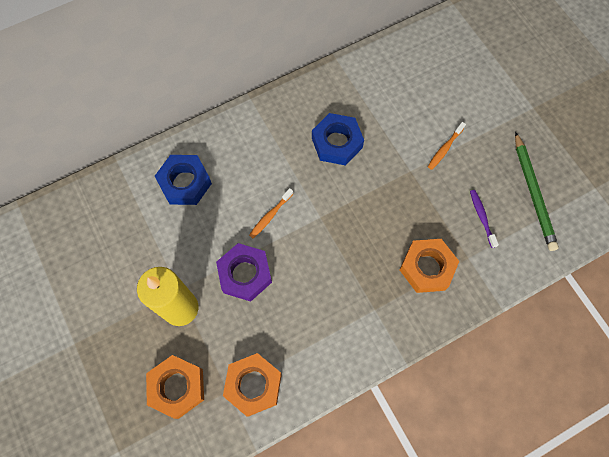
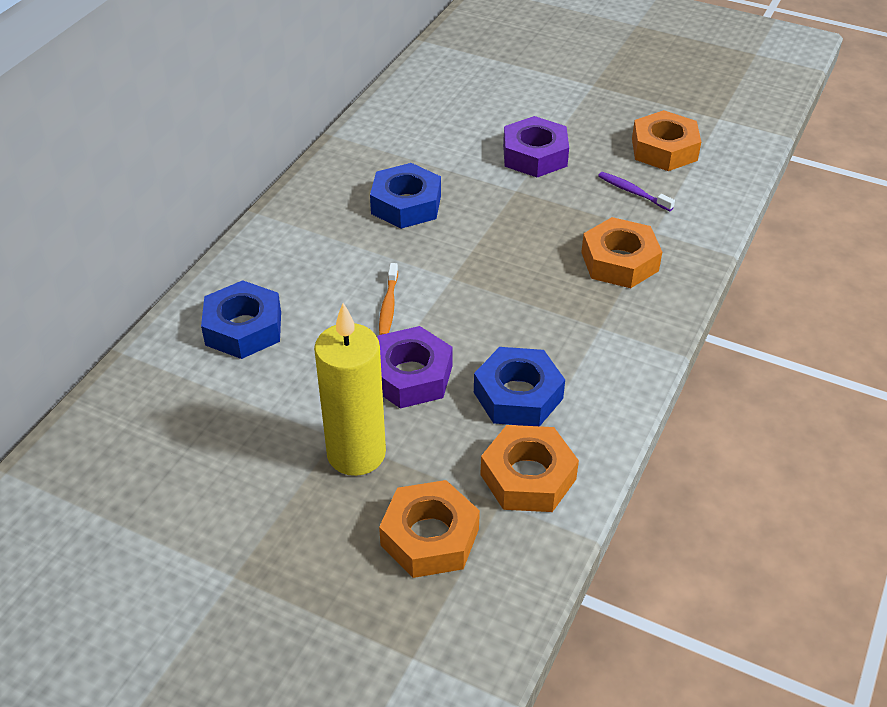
camera: 35 degrees left, 25 degrees down
(290, 327) = (518, 395): none -> blue nut
(445, 148) = (534, 155): orange toothbrush -> purple nut
(533, 193) = (664, 149): green pencil -> orange nut

